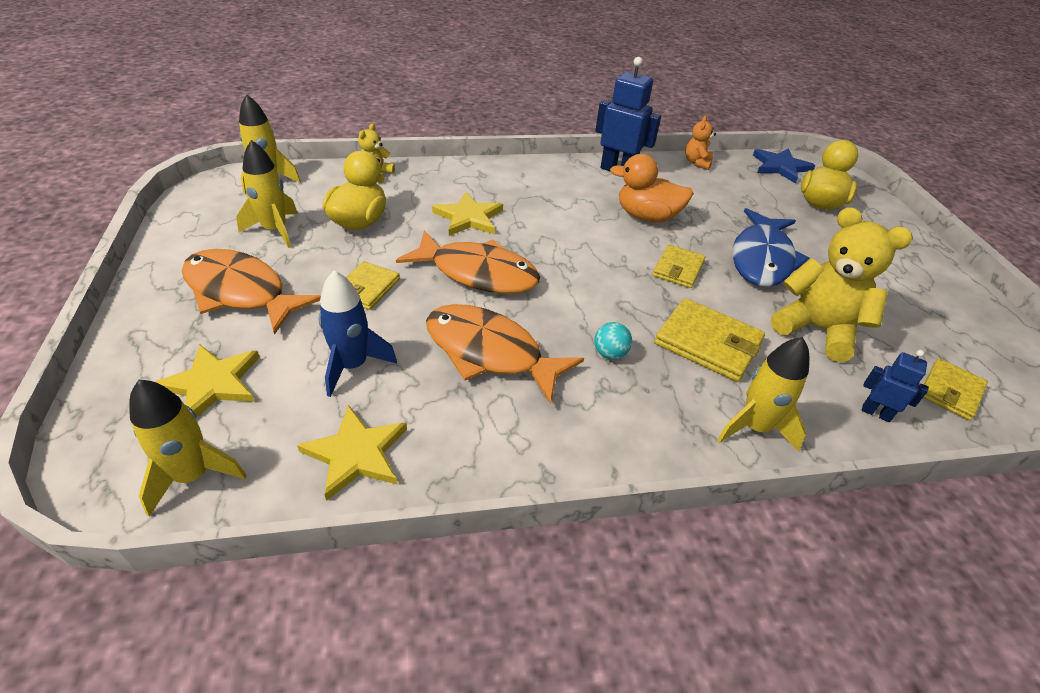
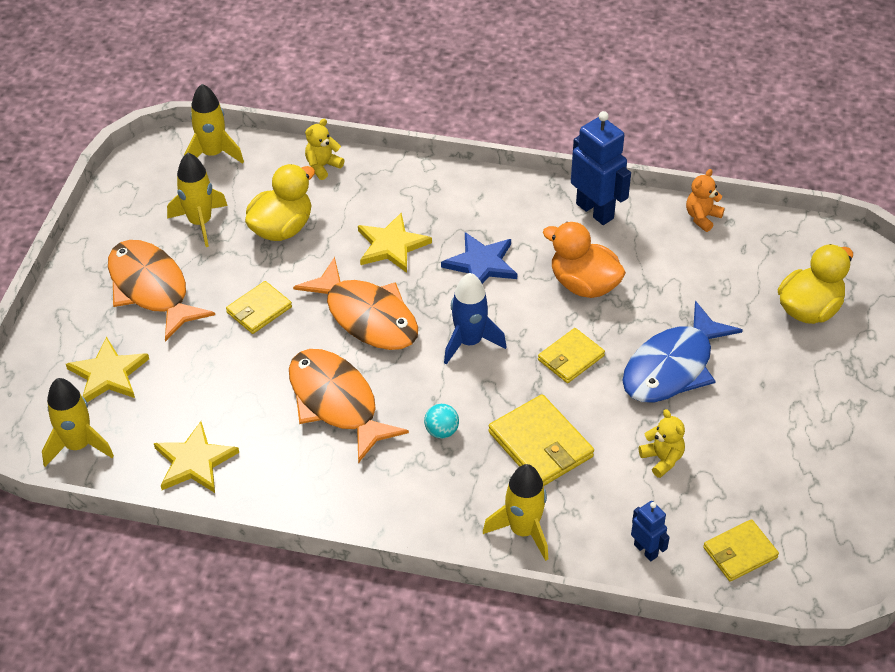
camera: 25 degrees right, 5 degrees up
(352, 366) = (218, 386): blue rocket -> blue rocket (469, 342)
(780, 167) = (807, 245): blue star -> blue star (481, 264)
(817, 329) = (662, 459): yellow teddy bear -> yellow teddy bear, size x0.49

